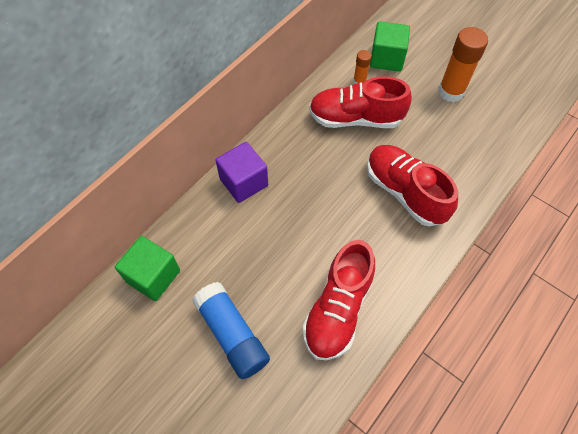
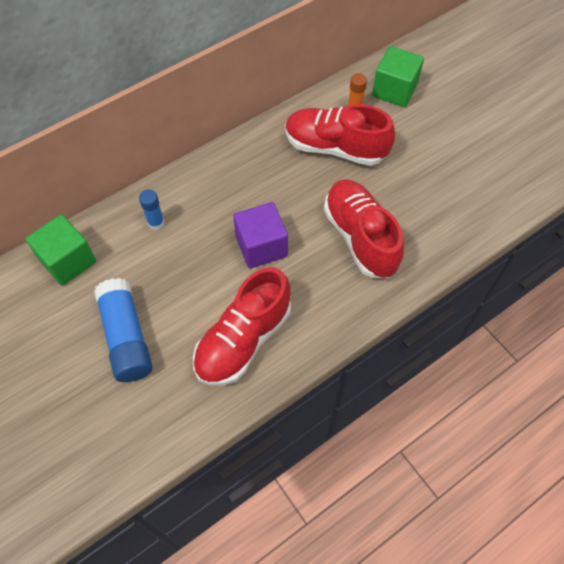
camera: 15 degrees right, 0 degrees up
(222, 221) = (156, 223): none -> blue glue stick
(244, 182) = (192, 188): purple cube -> purple cube (261, 246)
(451, 92) = (454, 141): orange glue stick -> none

